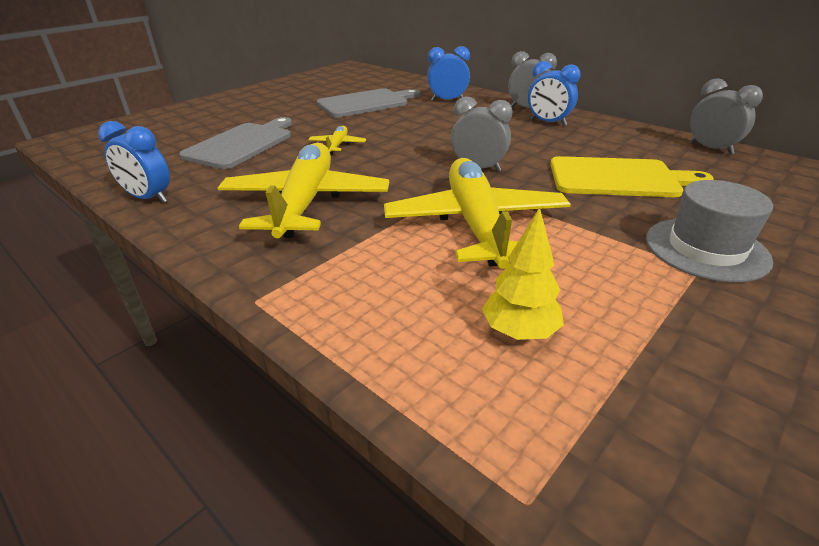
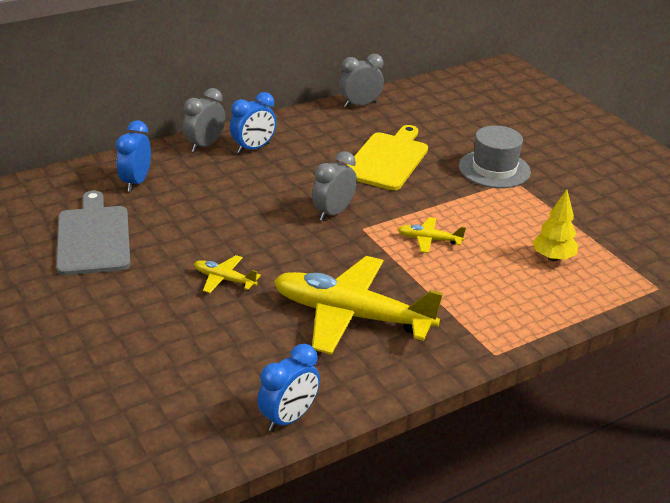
camera: 75 degrees left, 0 degrees up
(242, 144) = (169, 347): grey cutting board -> none
(476, 224) = (429, 240): yellow plane -> yellow plane, size x0.43

